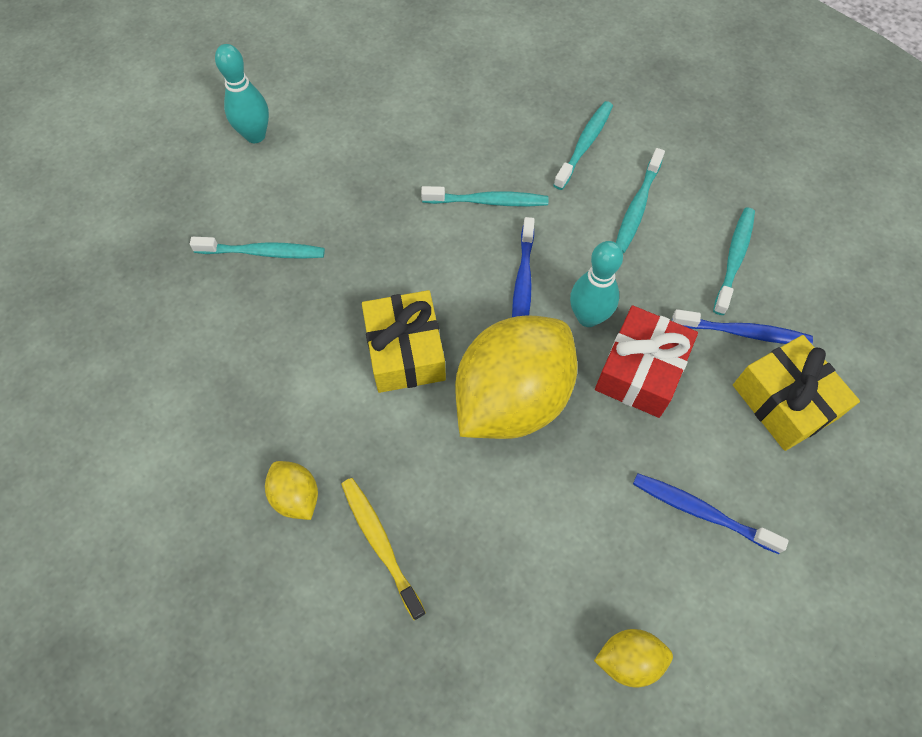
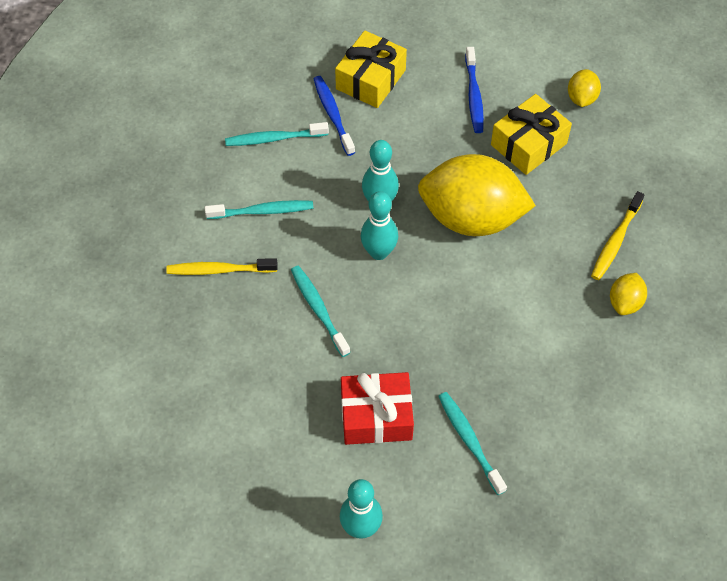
camera: 120 degrees left, 5 degrees down
(405, 351) = (482, 297): yellow gift -> yellow gift (528, 144)
(523, 284) = (379, 252): blue toothbrush -> turquoise bowling pin
(584, 144) = (219, 270): turquoise toothbrush -> yellow toothbrush
(629, 659) = (581, 98): yellow lemon -> yellow lemon turned 45 degrees clockwise
(640, 371) = (401, 158): red gift -> red gift (376, 416)

